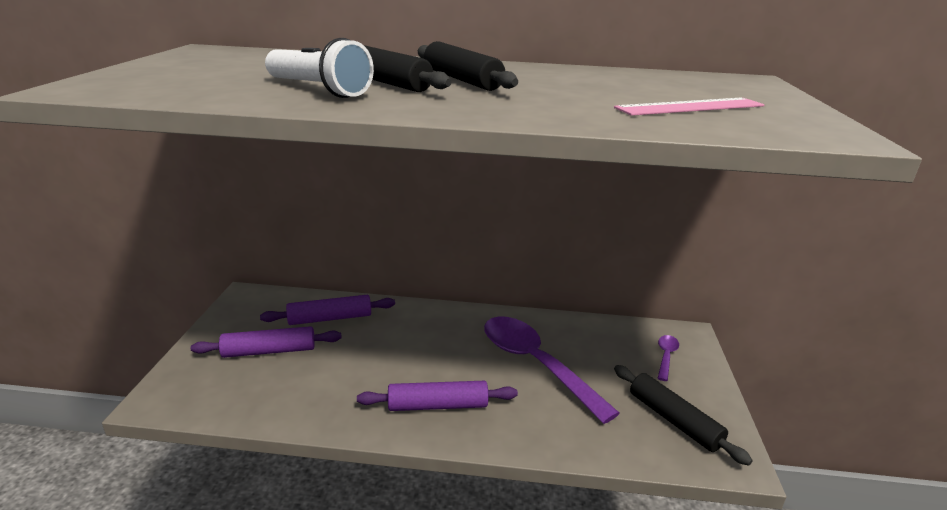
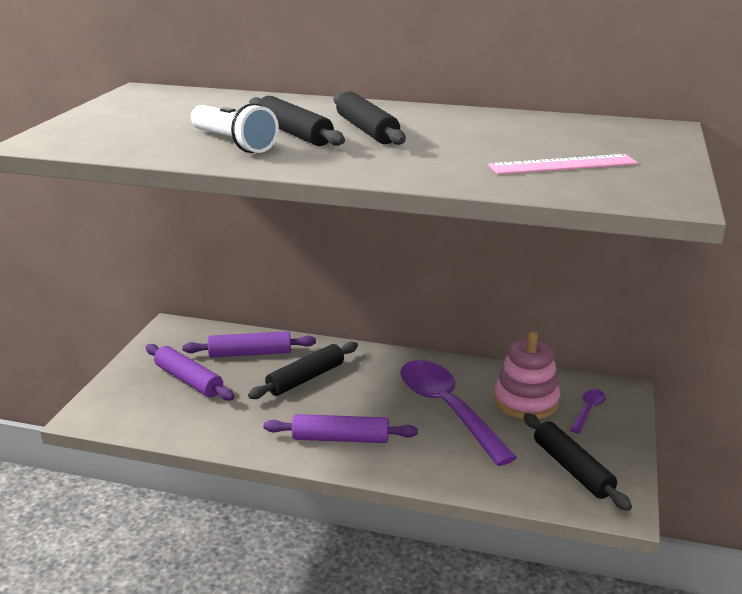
camera: 10 degrees right, 0 degrees up
(269, 351) = (189, 380): purple rolling pin -> purple rolling pin turned 45 degrees clockwise
(390, 341) = (306, 378): none -> black rolling pin
(606, 351) = (526, 401): none -> pink stacking toy

